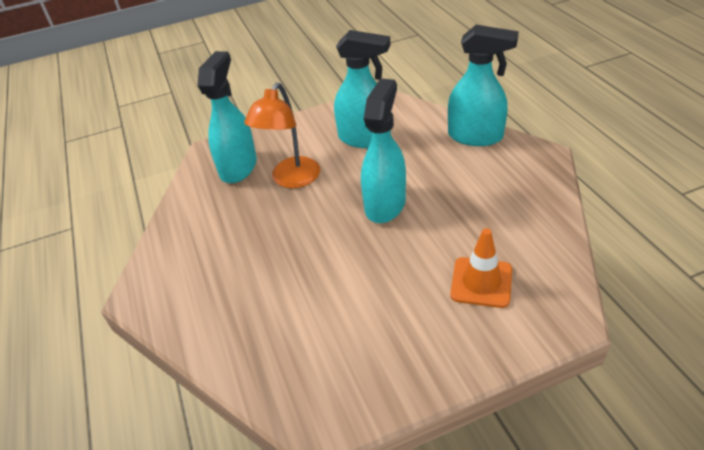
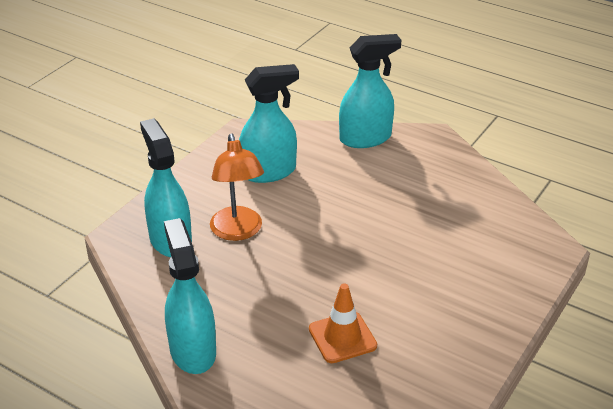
camera: 40 degrees left, 5 degrees down
(385, 204) = (346, 220): turquoise spray bottle -> turquoise spray bottle (192, 350)
(481, 282) = (477, 248): orange traffic cone -> orange traffic cone (342, 337)

